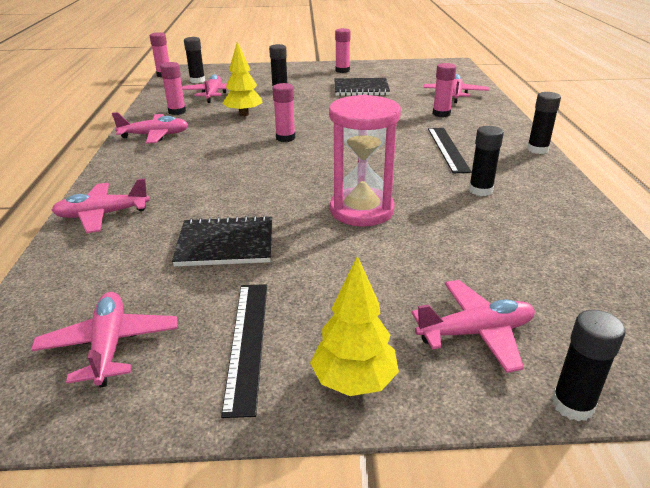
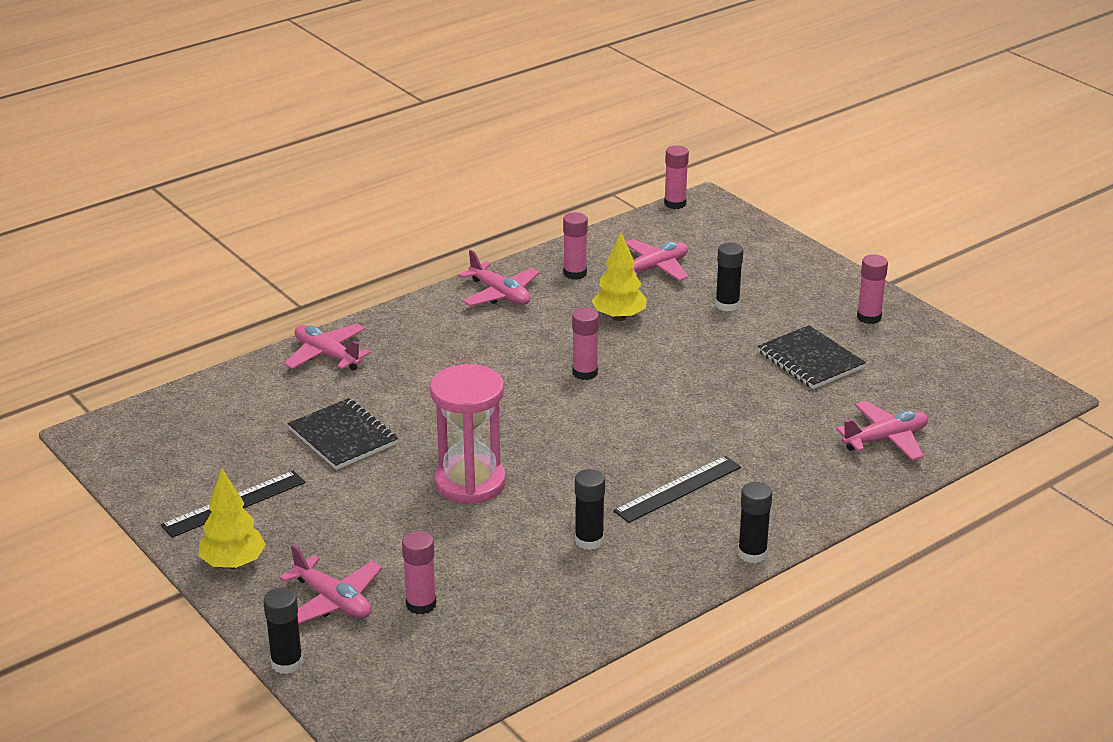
camera: 55 degrees right, 0 degrees up
(109, 345) = (184, 451): pink plane -> none
(197, 80) = (685, 235): black glue stick -> none
(441, 114) = (792, 451): pink glue stick -> pink glue stick (421, 604)

